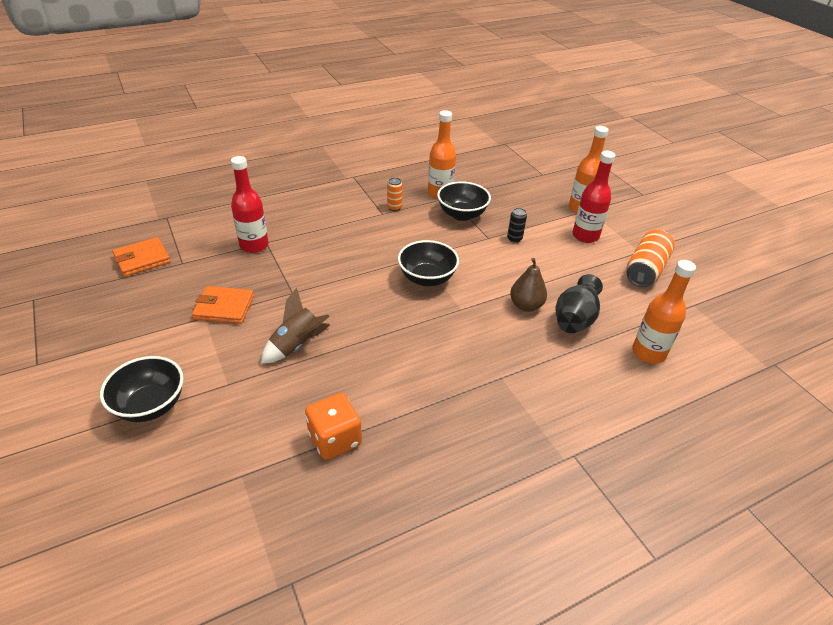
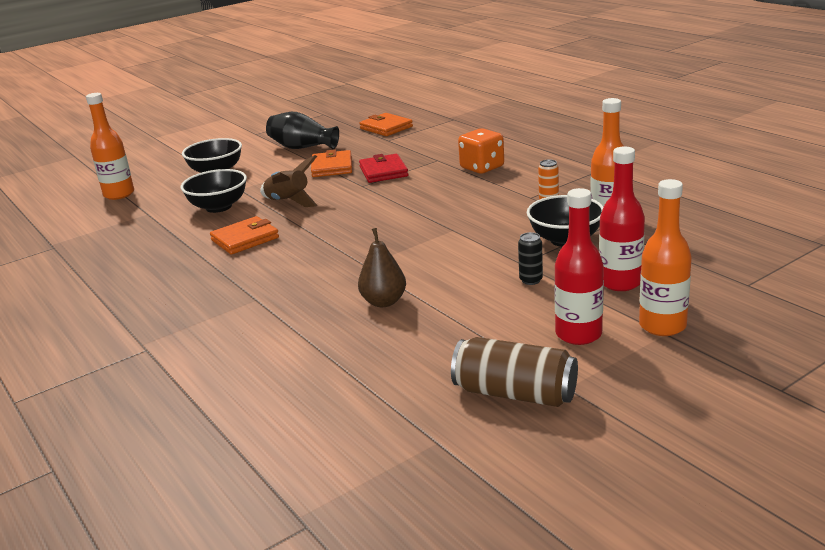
camera: 85 degrees right, 15 degrees down
(254, 245) = (429, 157): red bottle -> red bottle (620, 282)
(267, 276) = (383, 171): none -> red wallet
(335, 439) = (178, 237): orange dice -> orange dice (482, 167)
(371, 382) = (245, 239): none -> orange wallet
(427, 278) = (413, 239): black bowl -> black bowl (218, 207)
(575, 318) = (369, 337): black vase -> black vase (302, 147)
(645, 269) = (515, 393): orange can -> brown can
(648, 353) = (312, 397): orange bottle -> orange bottle (119, 194)

